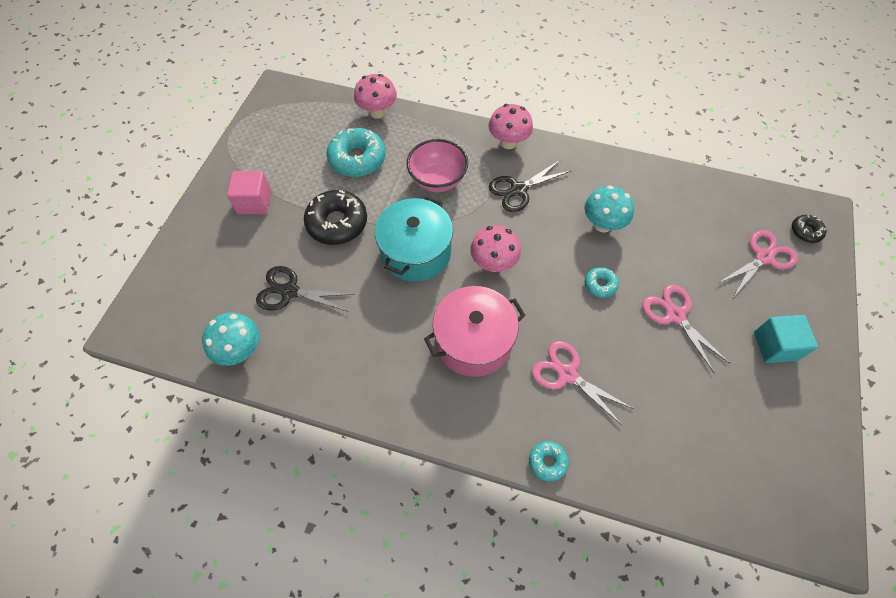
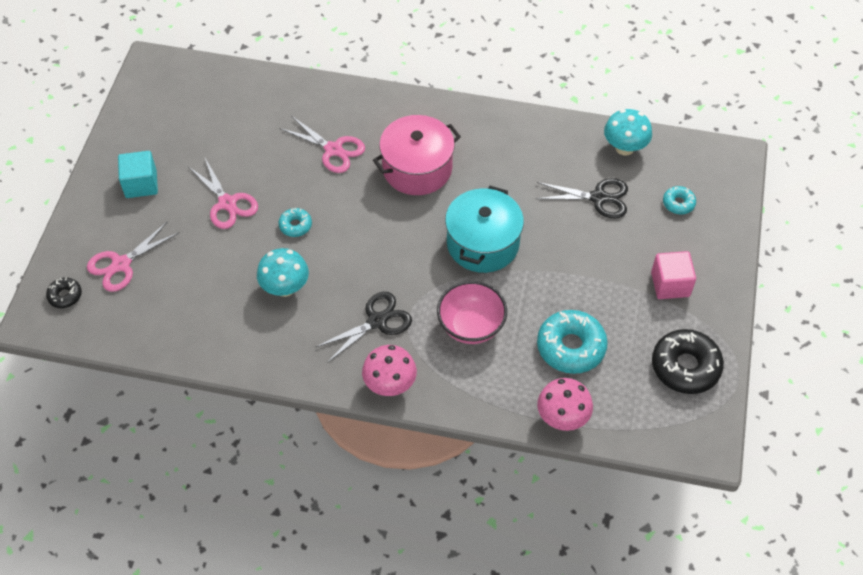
camera: 175 degrees right, 5 degrees down
(337, 223) = (572, 268): black donut -> black donut (685, 367)
(493, 263) = (402, 238): pink mushroom -> none
(547, 462) = (353, 91): turquoise donut -> turquoise donut (678, 203)

